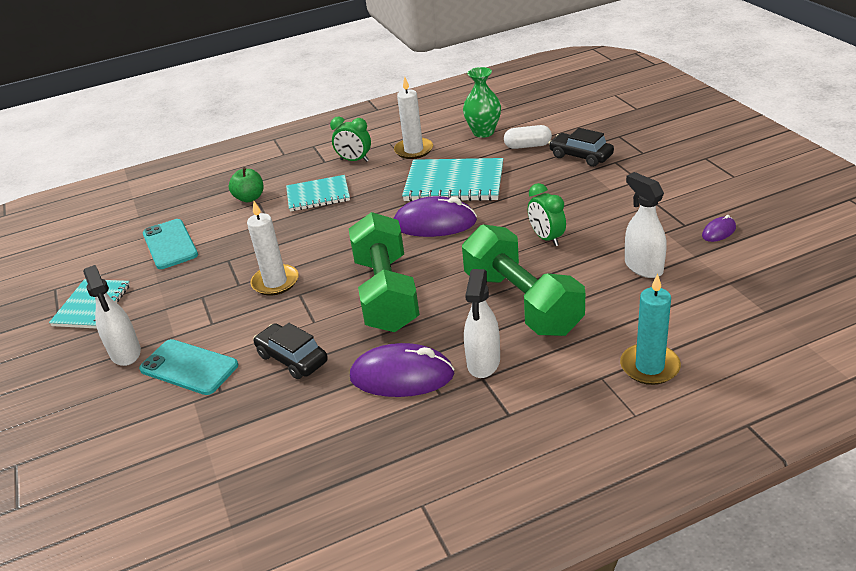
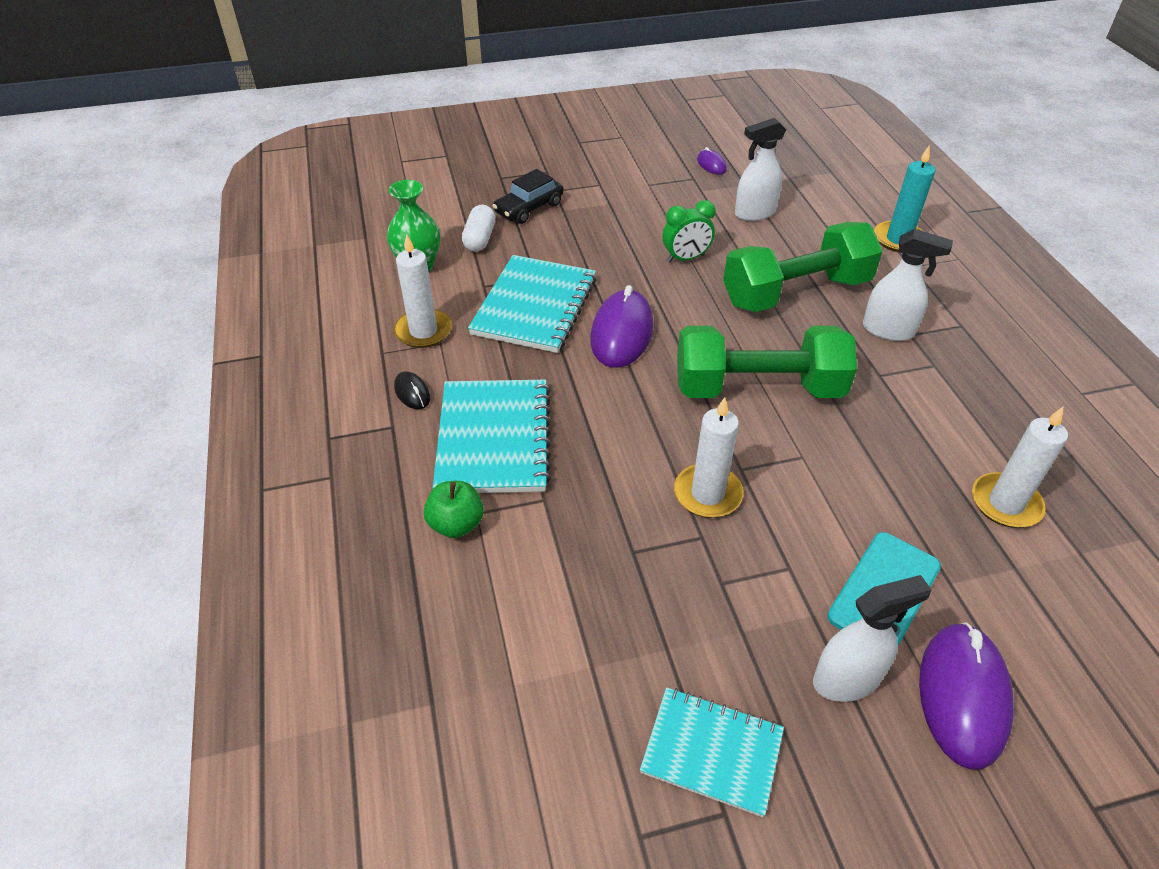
camera: 85 degrees left, 10 degrees up
(170, 244) = (556, 638): turquoise phone -> none
(270, 435) = (1005, 503): none -> white candle
(292, 358) = (872, 480): black car -> none
(318, 195) = (494, 438): turquoise notebook -> turquoise notebook, size x1.54
(354, 160) = (412, 392): green clock -> black mouse
(402, 376) = (907, 389): purple mouse -> purple mouse (962, 696)

